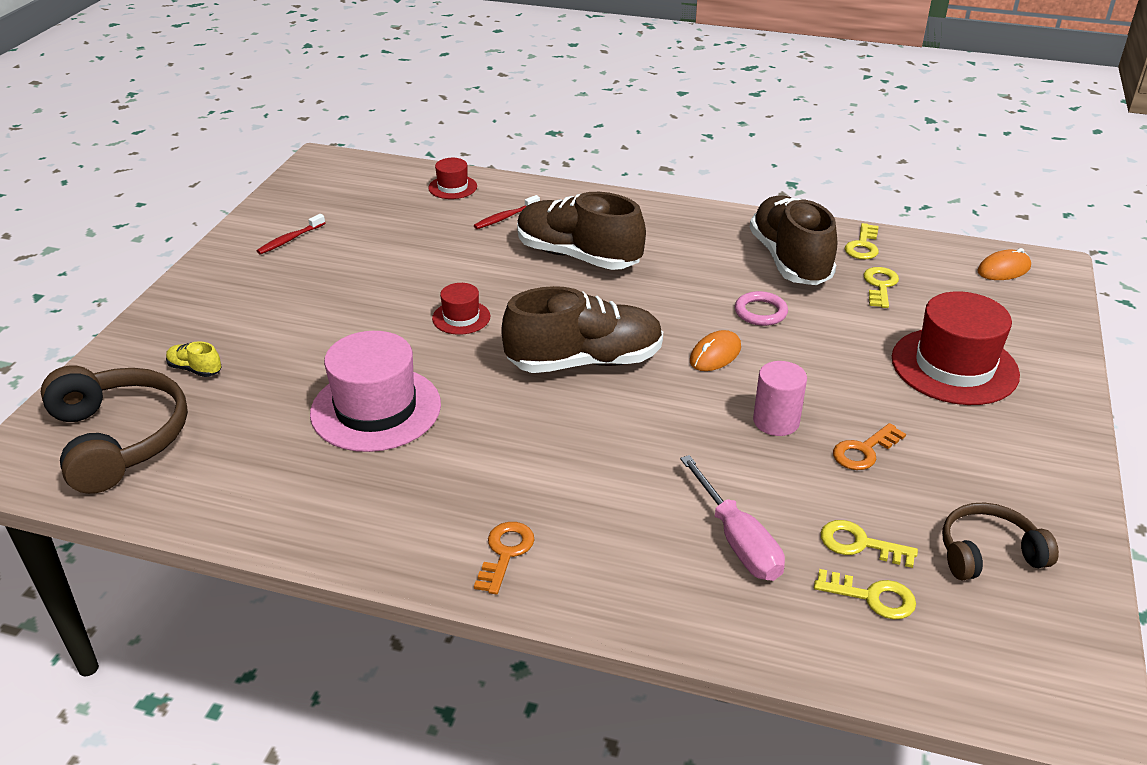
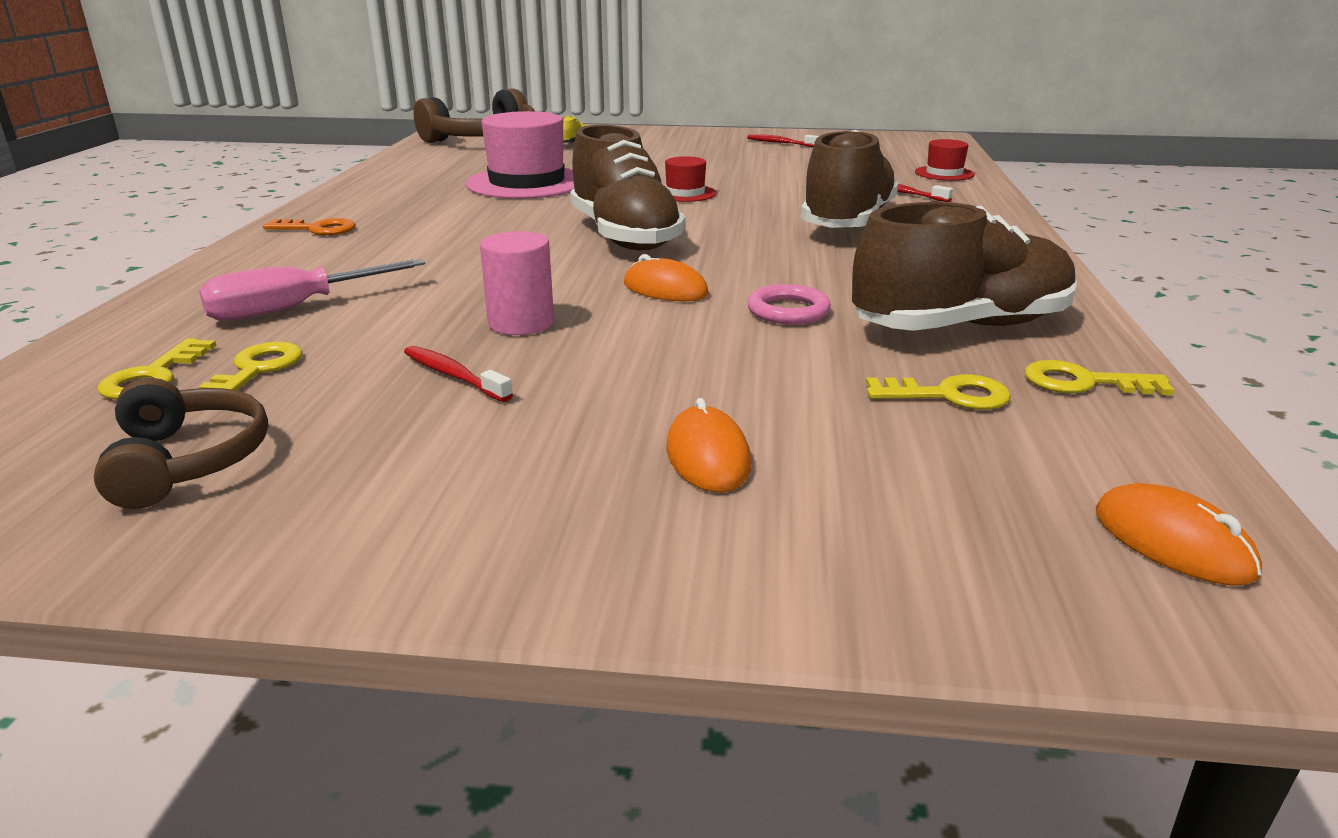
camera: 80 degrees right, 10 degrees down
(864, 451) = (453, 375): orange key -> red toothbrush
(954, 366) = (708, 457): red hat -> orange mouse

